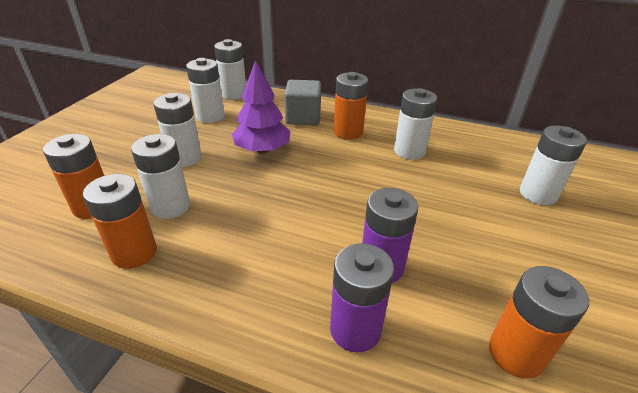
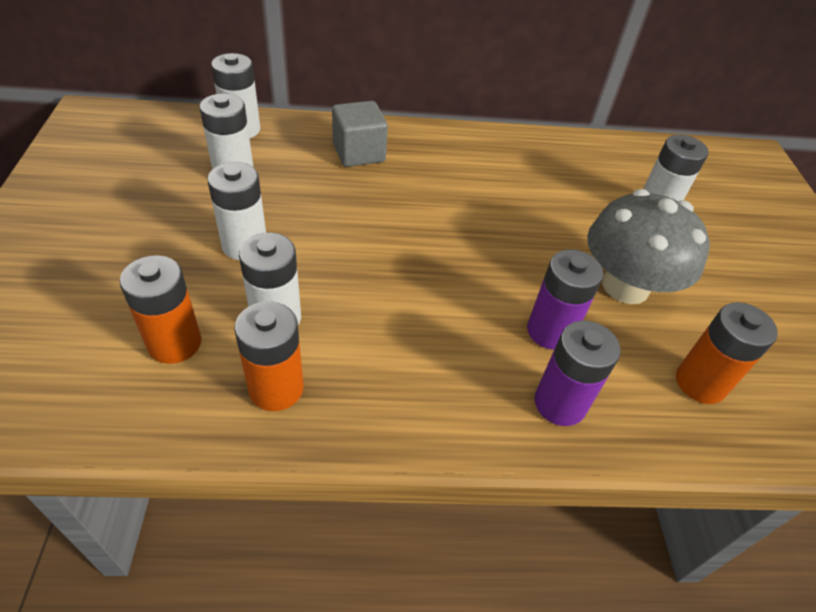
camera: 25 degrees left, 10 degrees up
(262, 150) = (337, 212): purple tree -> none
(348, 132) = (425, 165): orange battery -> none
(409, 151) = (507, 180): white battery -> none
(476, 248) = (625, 286): none -> grey mushroom

